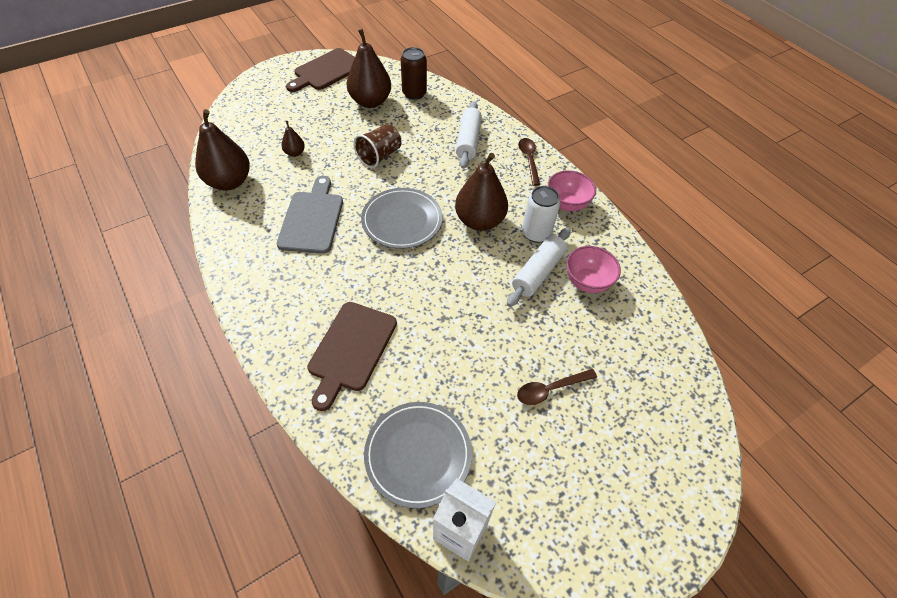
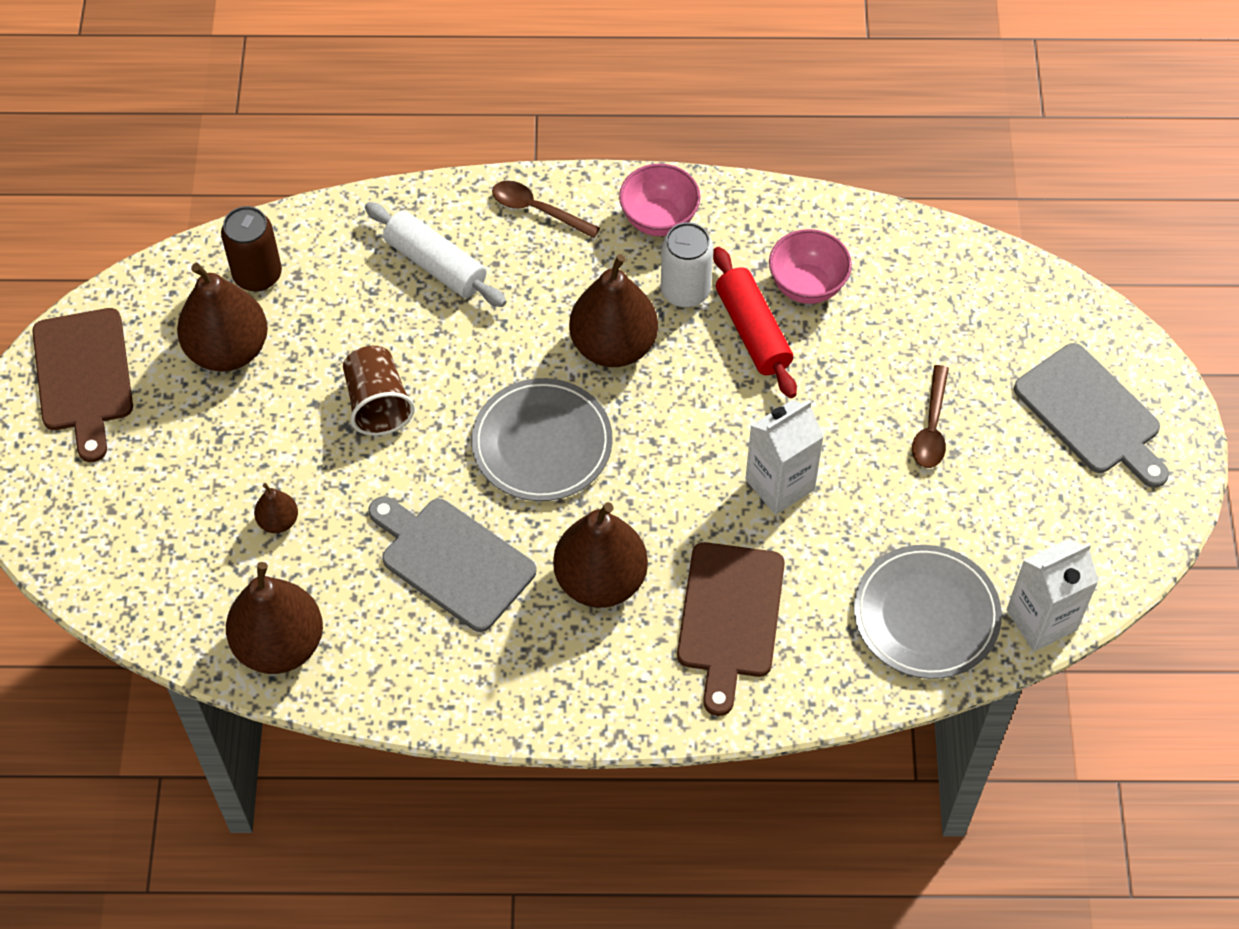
camera: 55 degrees left, 5 degrees up
(338, 281) = (600, 580): none -> brown pear
(351, 349) = (730, 617): brown cutting board -> brown cutting board turned 45 degrees clockwise
(453, 331) = (780, 484): none -> white carton
(538, 272) = (753, 331): white rolling pin -> red rolling pin
(638, 480) = (1091, 414): none -> grey cutting board

